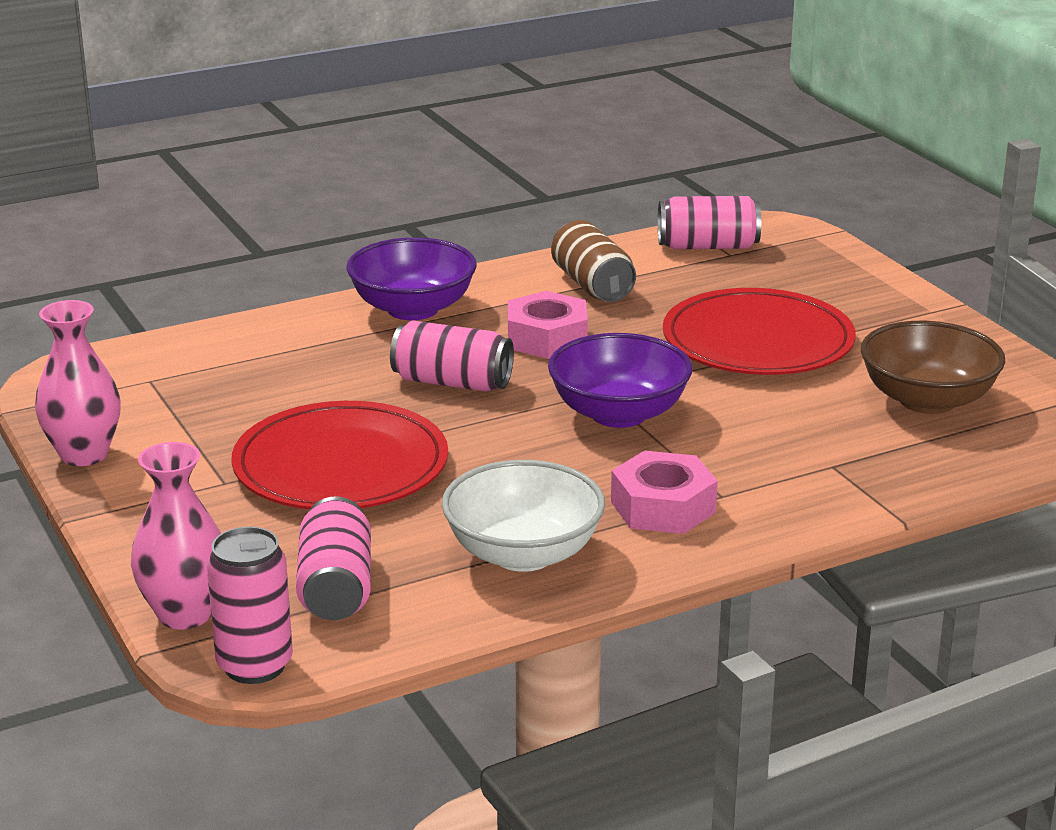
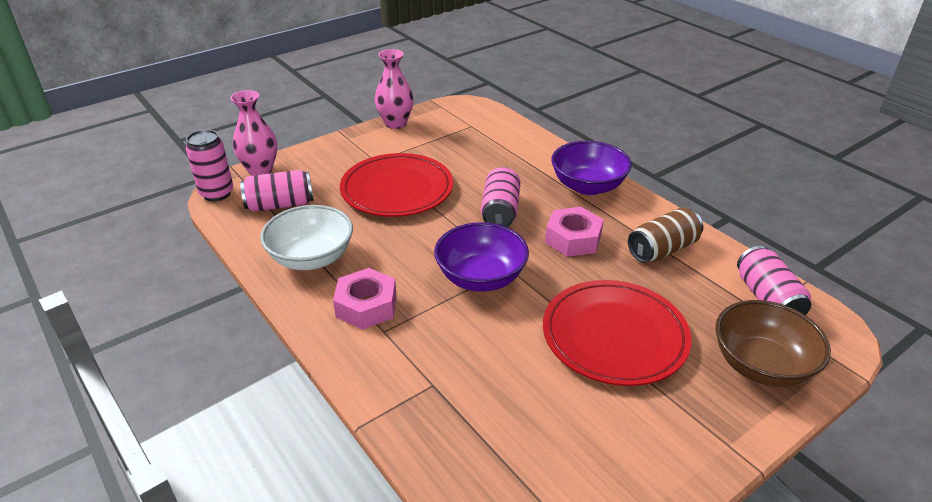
camera: 80 degrees right, 10 degrees up
(927, 400) = (552, 441): brown bowl -> brown bowl (761, 365)

